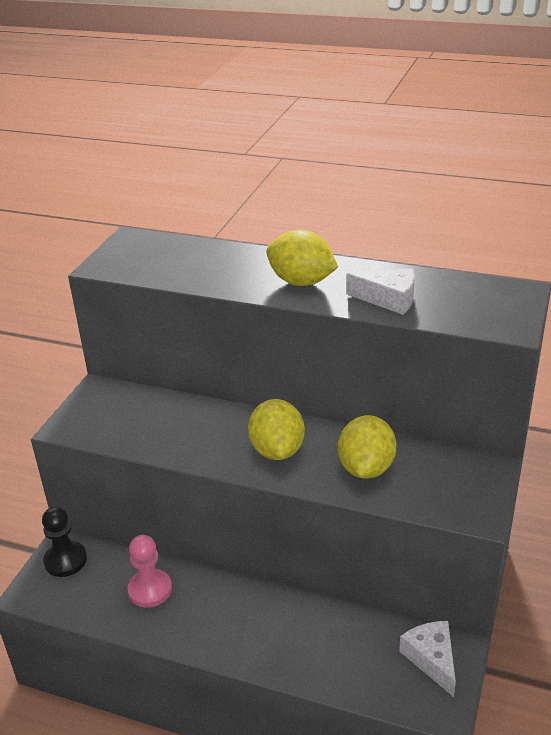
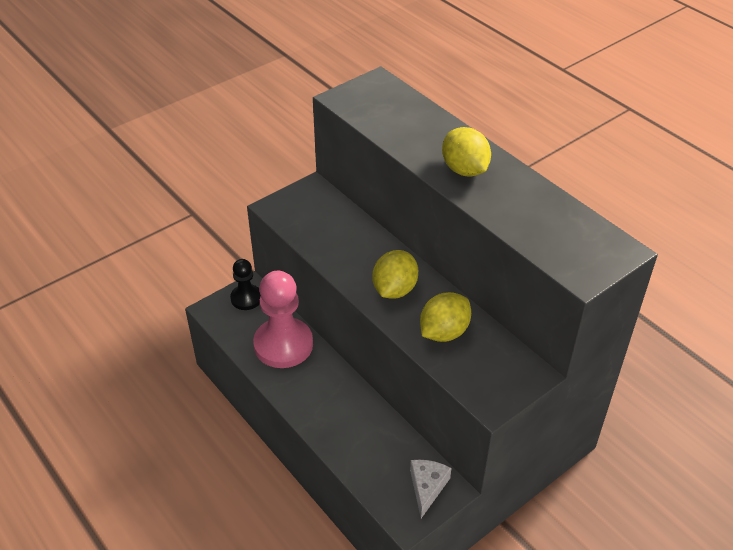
camera: 30 degrees right, 10 degrees up
(150, 590) = (283, 345): pink pawn -> pink pawn, size x1.80
(388, 299) = (514, 212): white cheese -> none

